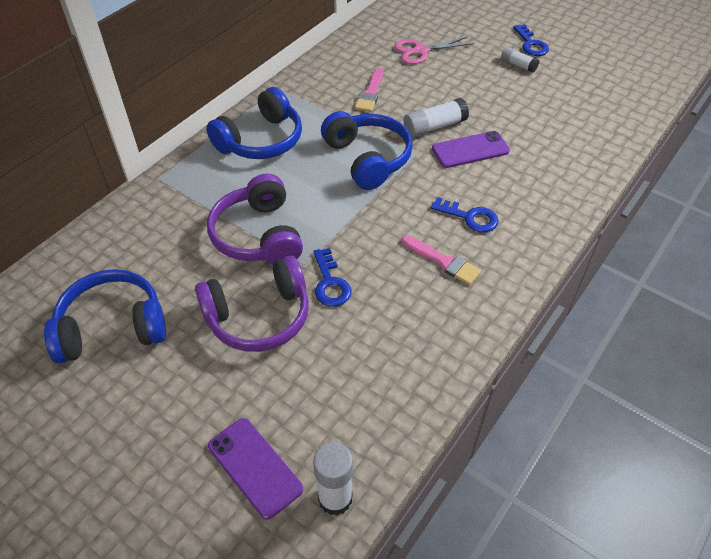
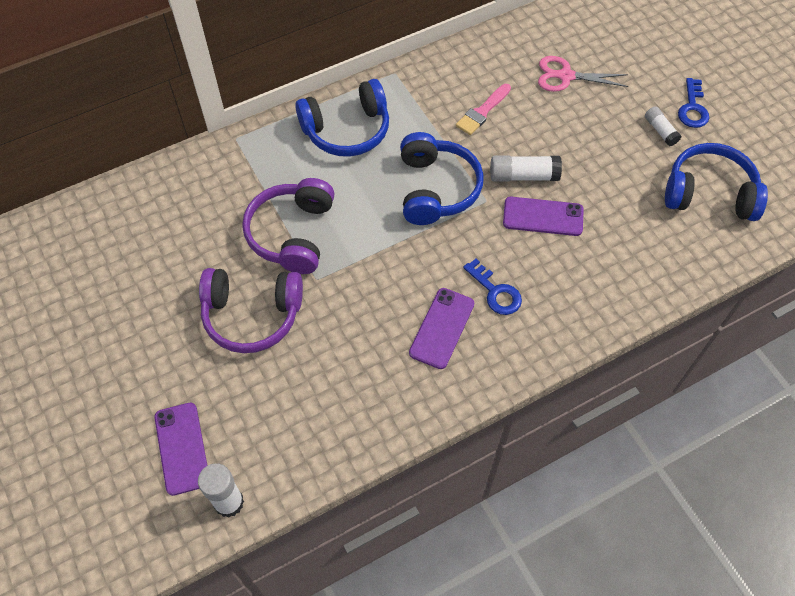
camera: 25 degrees right, 10 degrees up
(112, 327) = (131, 275): blue headphones -> blue headphones (709, 193)
(330, 283) = (328, 308): blue key -> none
(443, 261) = (442, 328): pink brush -> purple phone

